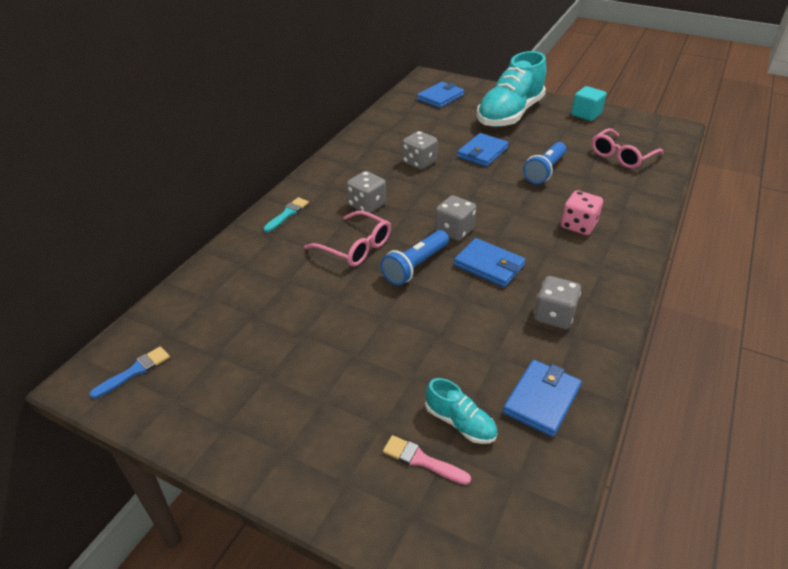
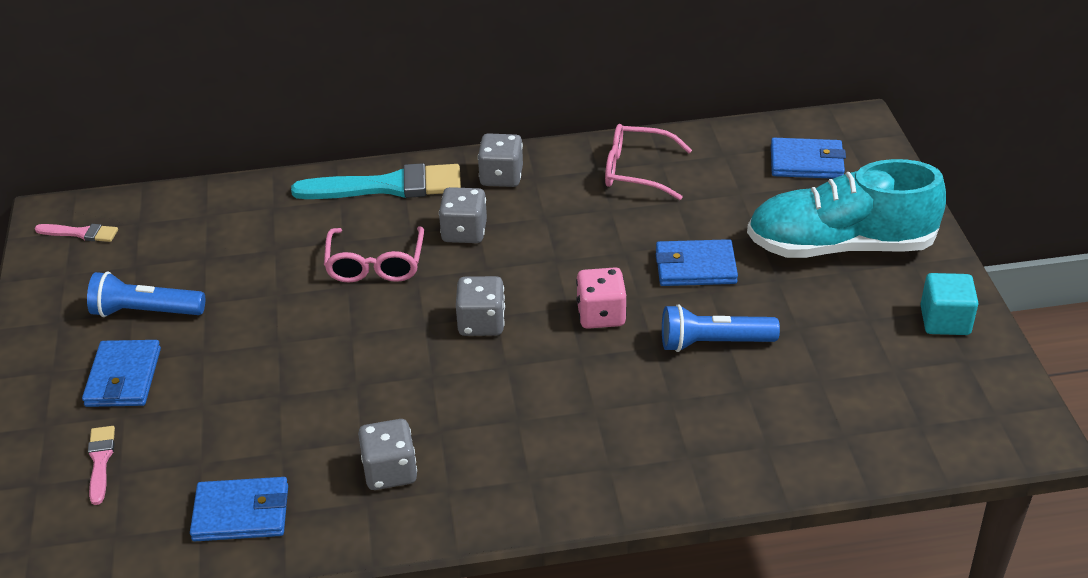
camera: 55 degrees right, 0 degrees up
(135, 371) = (81, 233): blue brush -> pink brush
(287, 214) = (388, 186): turquoise brush -> turquoise brush, size x2.07
(415, 266) = (383, 324): blue flashlight -> blue flashlight (145, 312)
(419, 162) = (605, 226): grey dice -> grey dice (501, 177)
(460, 423) = (165, 466): turquoise shoe -> none
(489, 265) = (439, 381): blue wallet -> blue wallet (123, 377)
(578, 225) = (605, 425): pink dice -> pink dice (601, 315)
(621, 156) = (852, 404): pink glasses -> pink glasses (637, 171)

